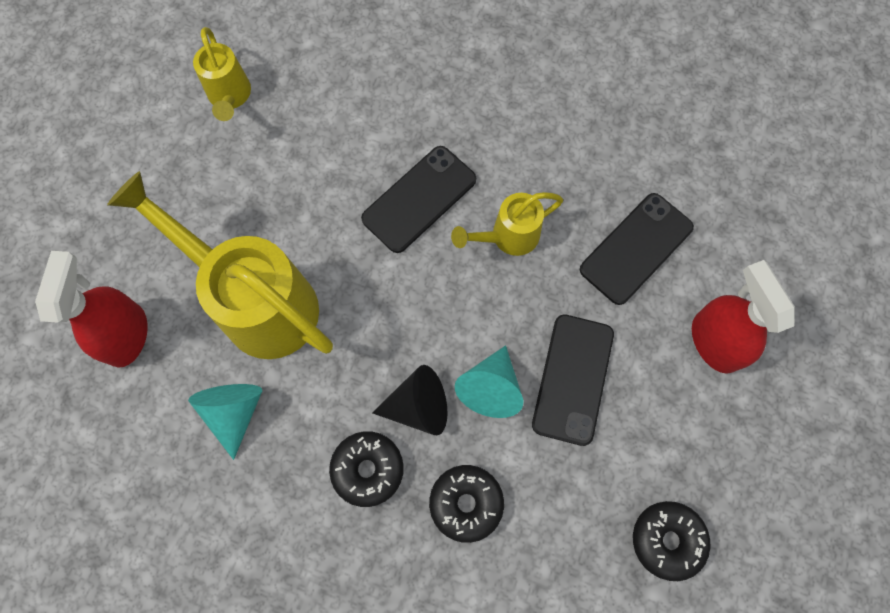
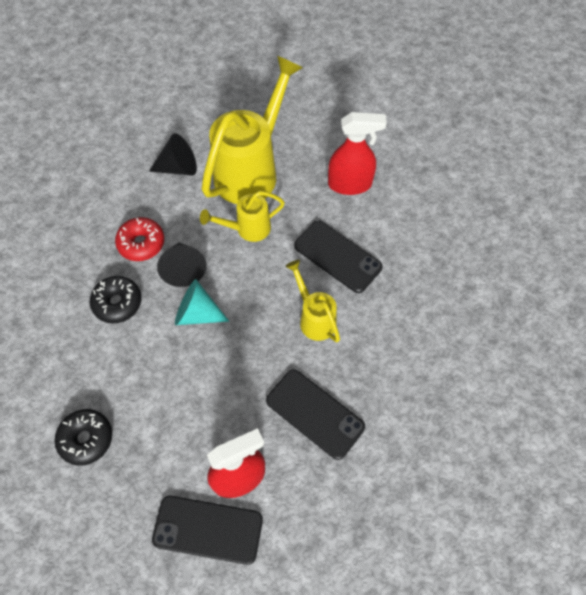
camera: 85 degrees right, 10 degrees down
(127, 334) = (225, 107): red spray bottle -> red spray bottle (350, 184)
(230, 97) = (399, 135): yellow watering can -> yellow watering can (247, 229)
(234, 411) = (179, 167): turquoise cone -> black cone
(368, 469) = (141, 243): black donut -> red donut
(573, 379) = (205, 369): black phone -> black phone (208, 529)

